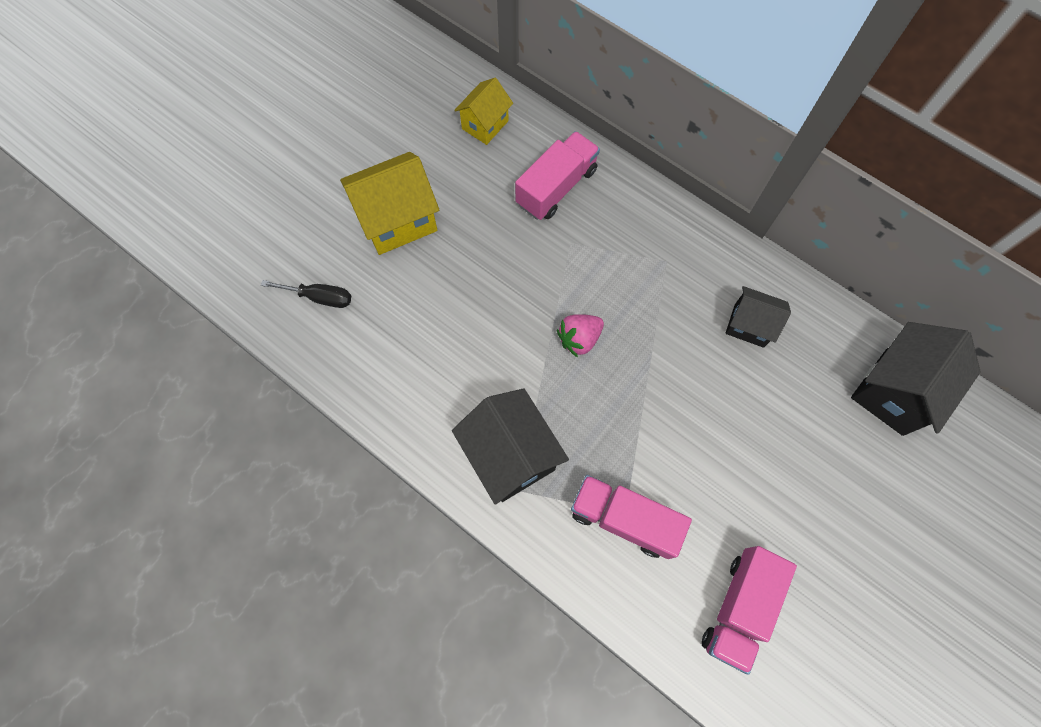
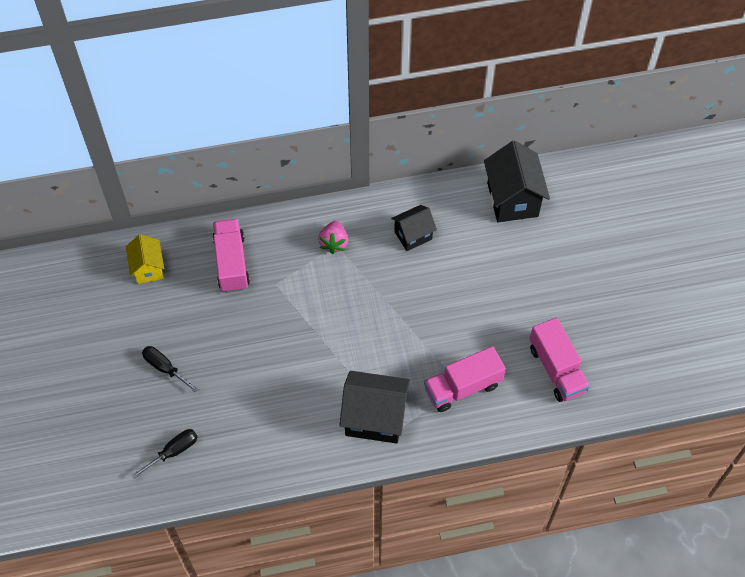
camera: 50 degrees left, 10 degrees down
(398, 221) = (165, 368): yellow house -> black screwdriver
(579, 339) = (339, 327): pink strawberry -> pink strawberry (334, 243)

